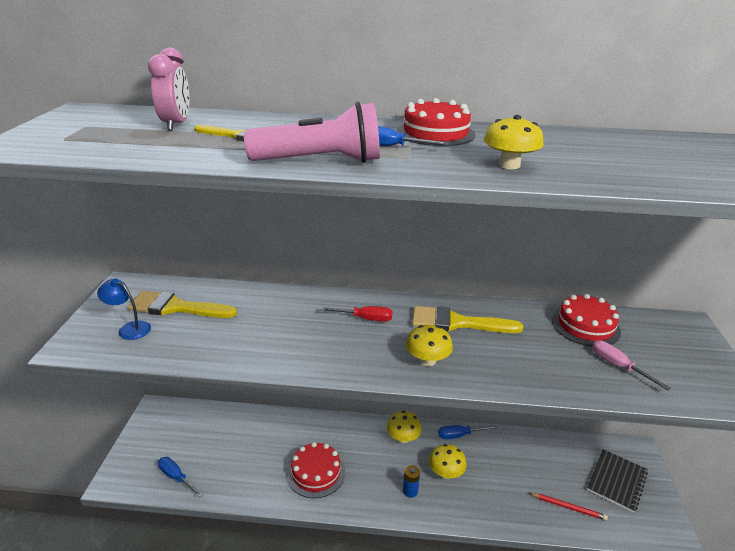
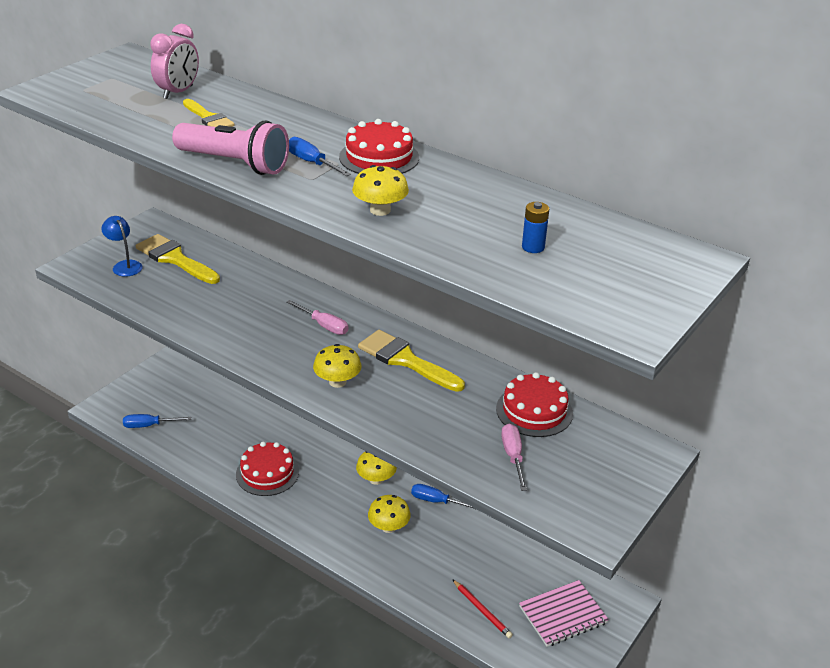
camera: 30 degrees right, 5 degrees up
(176, 477) = (149, 425): blue screwdriver -> blue screwdriver turned 75 degrees counterclockwise
(365, 318) = (324, 325): red screwdriver -> pink screwdriver
(410, 491) = (339, 526): blue battery -> blue battery (533, 247)
(616, 481) = (562, 614): black notebook -> pink notebook

